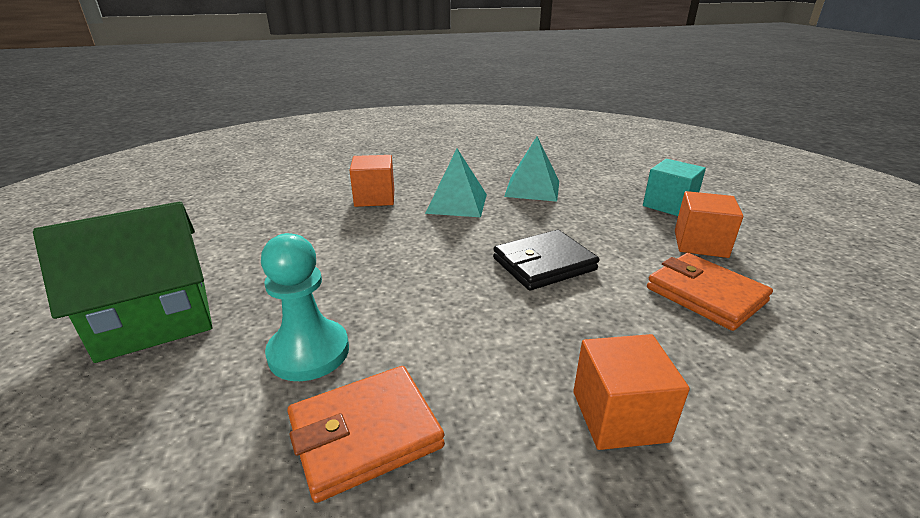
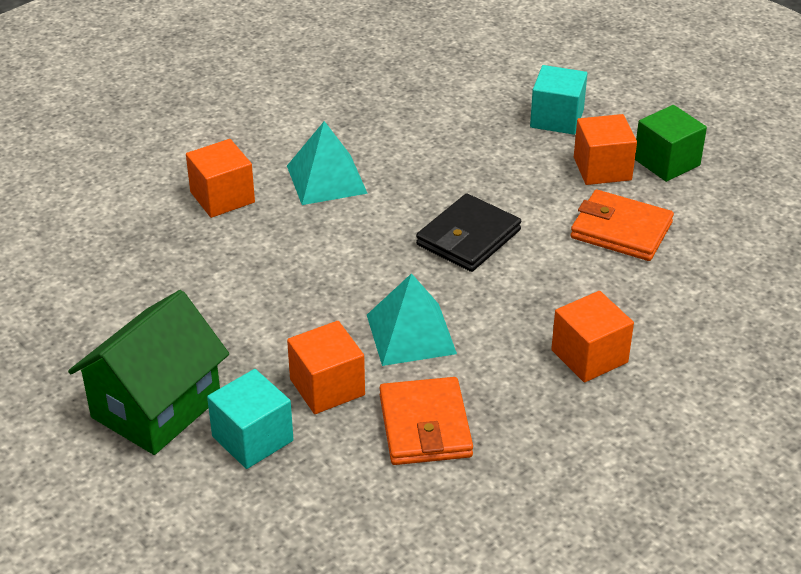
camera: 25 degrees left, 10 degrees up
(189, 379) = (252, 438): none -> turquoise cube
(309, 352) = (327, 387): turquoise pawn -> orange cube
(365, 434) = (425, 426): orange wallet -> orange wallet turned 45 degrees counterclockwise
(532, 188) = (397, 131): turquoise pyramid -> turquoise pyramid (411, 334)
(771, 252) = (666, 162): none -> green cube

